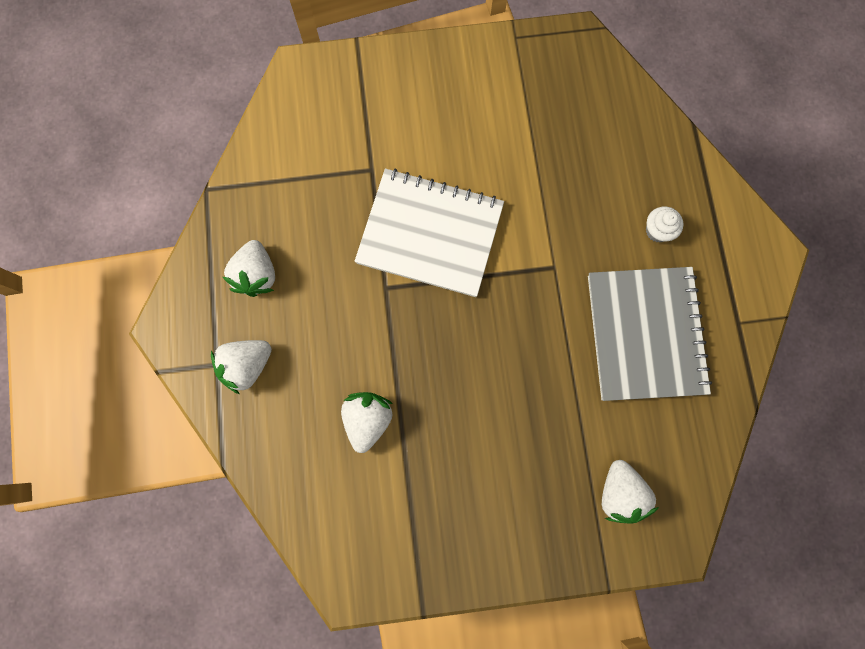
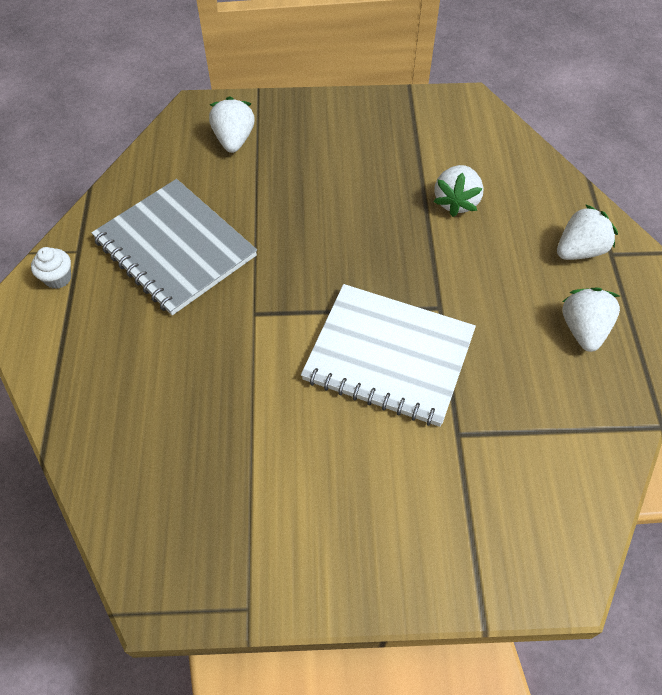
camera: 175 degrees left, 20 degrees down
(645, 334) = (175, 248): grey notebook -> grey notebook turned 45 degrees counterclockwise
(657, 231) = (130, 340): white cupcake -> white cupcake (58, 278)

